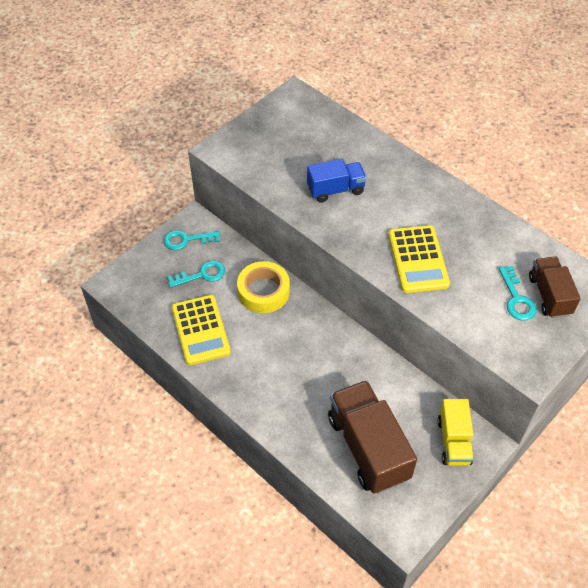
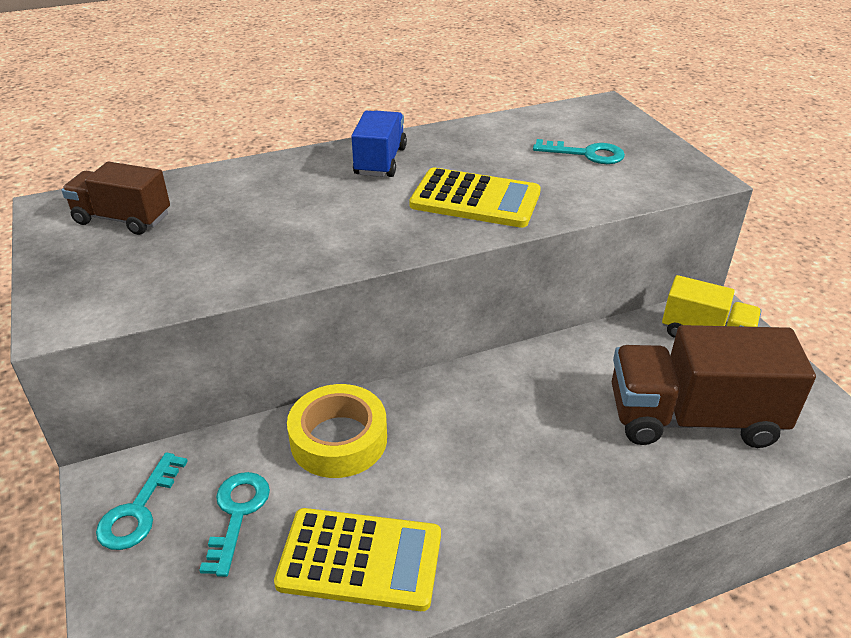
camera: 65 degrees left, 15 degrees down
(335, 190) = (287, 227): blue truck -> blue truck (380, 161)
(549, 295) = (593, 134): brown truck -> brown truck (122, 219)

